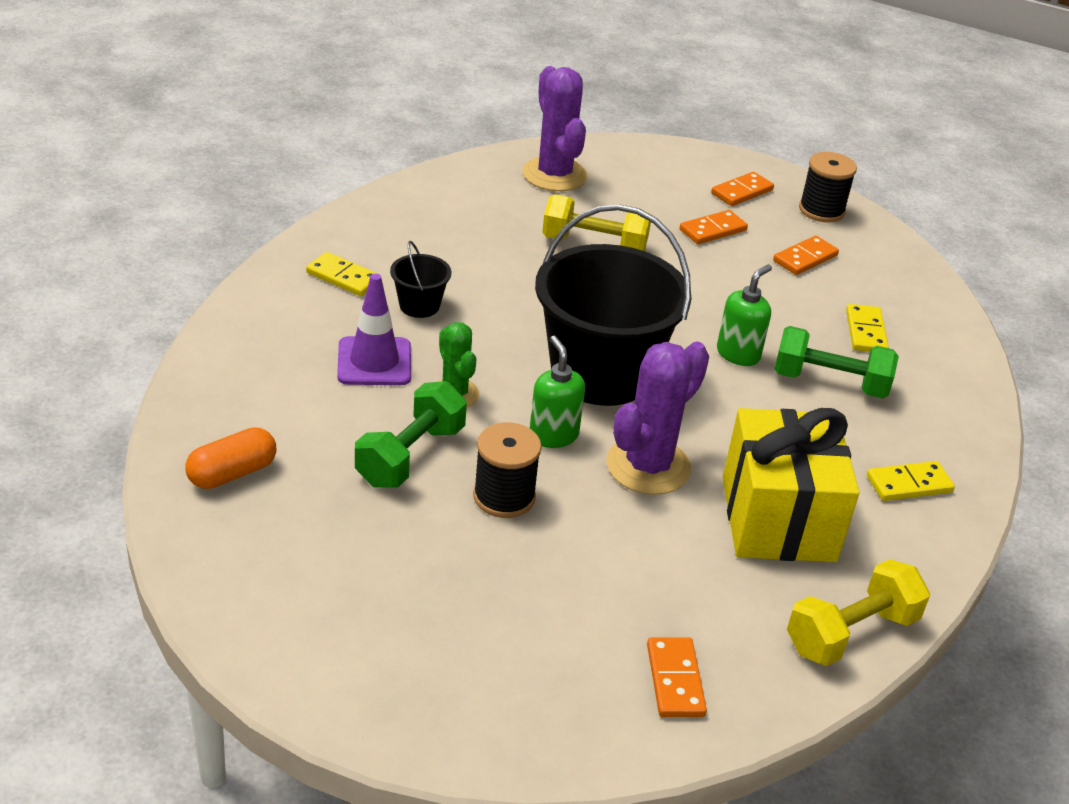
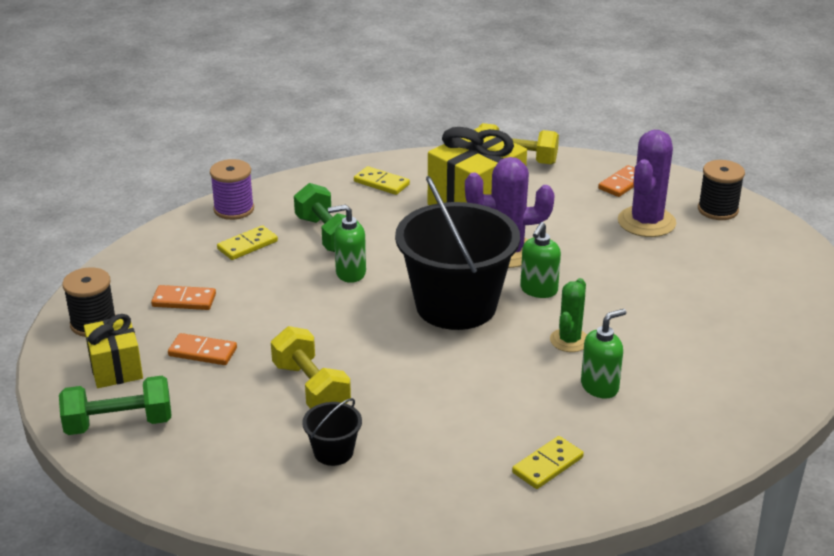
camera: 130 degrees left, 5 degrees down
(232, 473) = (768, 365): orange capsule -> none
(343, 277) = (547, 465): yellow domino -> yellow domino turned 60 degrees clockwise
(374, 362) = (600, 387): purple traffic cone -> green soap dispenser
(410, 456) = (642, 321): green dumbbell -> green dumbbell (119, 424)
(419, 305) = (516, 410): black bucket -> black bucket (333, 452)
(504, 497) = (611, 277): black spool -> black spool (717, 210)
(554, 175) = (230, 469): purple cactus -> purple cactus (646, 222)
(742, 192) = (116, 368): orange domino -> yellow gift
(953, 361) = (234, 209): none -> purple spool

